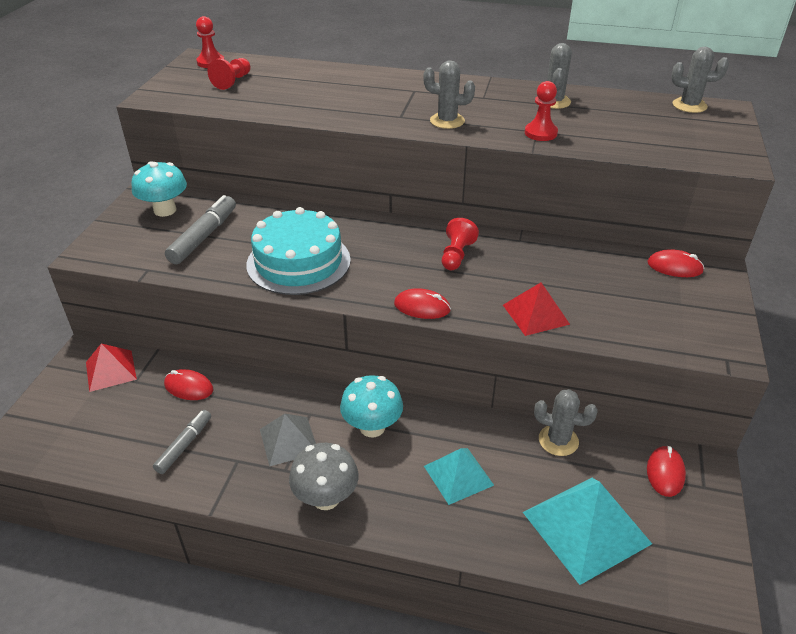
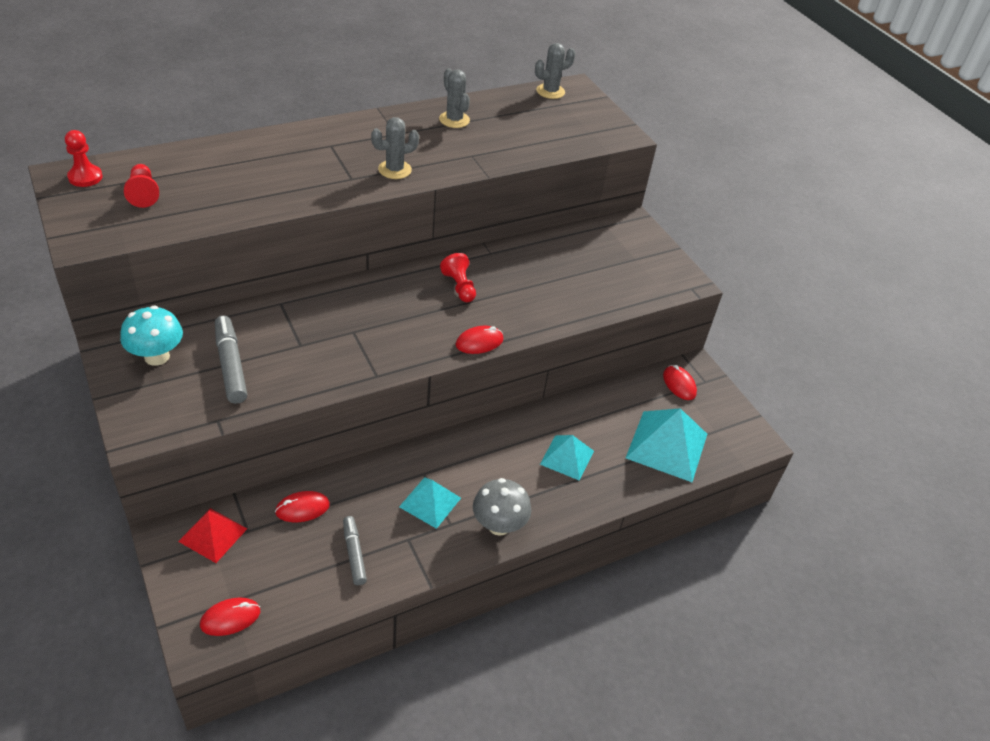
camera: 45 degrees left, 5 degrees up
(288, 441) = (430, 502): grey pyramid -> turquoise pyramid
(298, 262) = (344, 349): turquoise cake -> none
(372, 427) = (479, 457): turquoise mushroom -> none
(536, 314) = (558, 310): red pyramid -> none
(540, 133) = (477, 156): red pawn -> none
(558, 440) = (604, 397): grey cactus -> none
(674, 267) = (608, 231): red mouse -> red mouse (230, 618)

